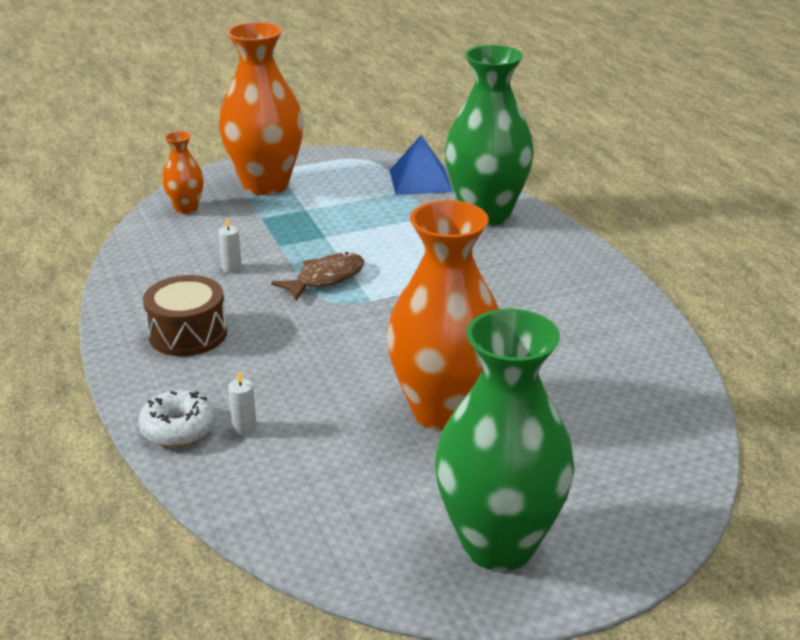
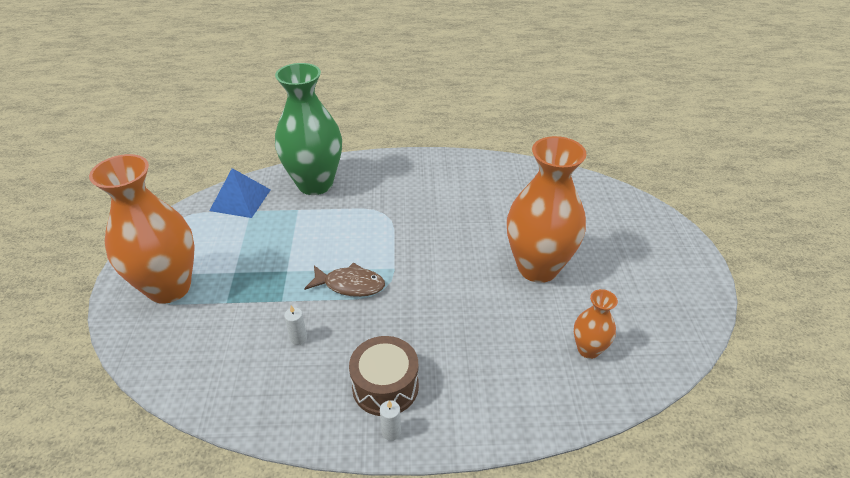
camera: 70 degrees left, 10 degrees up
(179, 429) = (515, 414): white donut -> none
(186, 208) = (167, 351): orange vase -> orange vase (588, 349)
(244, 429) = (526, 373): white candle -> white candle (391, 432)
(325, 279) = (350, 285): brown fish -> brown fish turned 120 degrees clockwise
(498, 544) = (663, 279): green vase -> none

